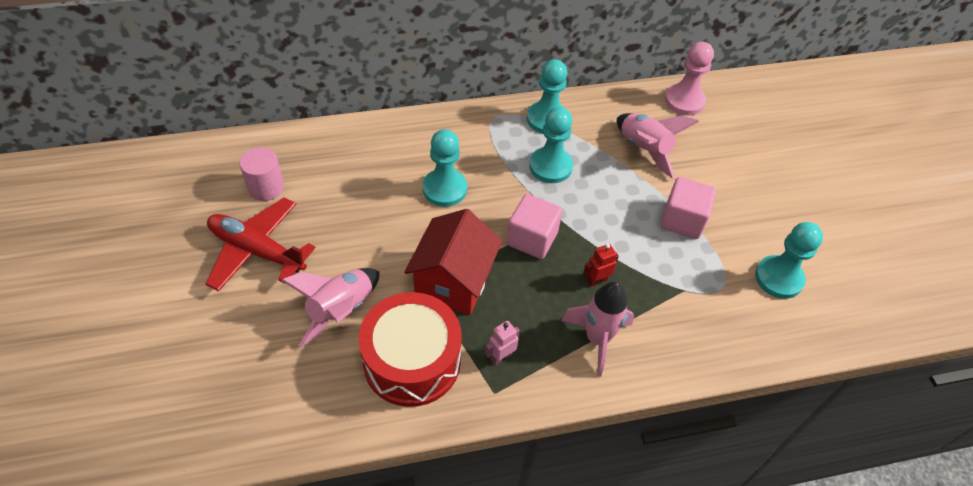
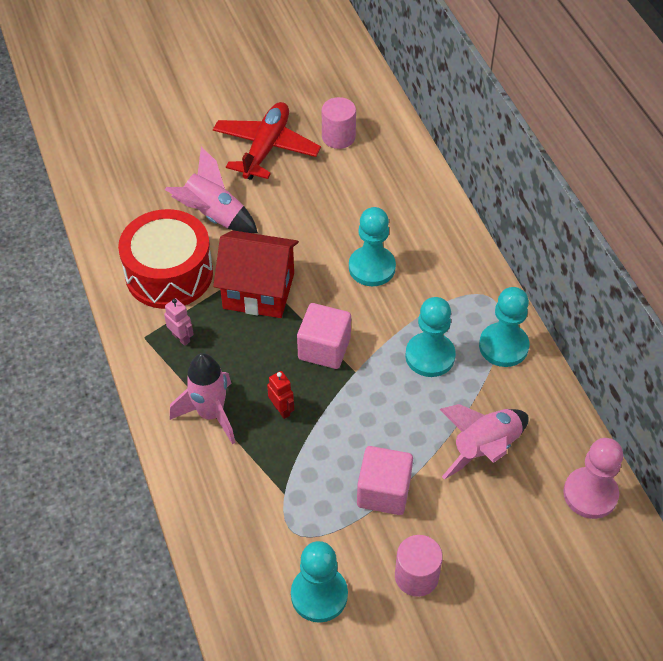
camera: 85 degrees right, 0 degrees up
(757, 212) = (416, 576): none -> pink cylinder

